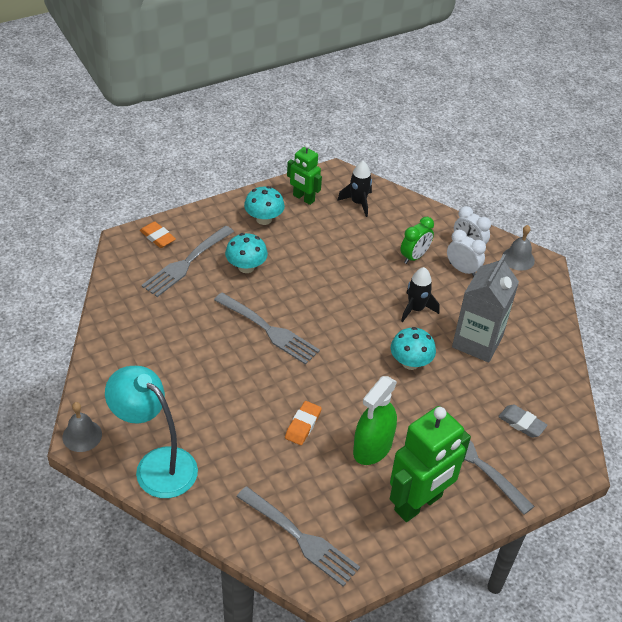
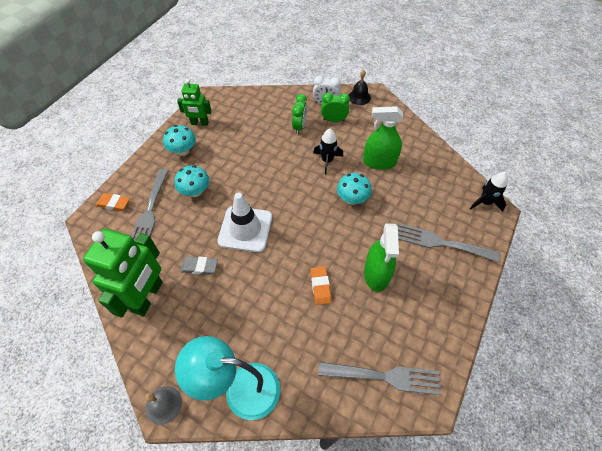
camera: 30 degrees left, 10 degrees up
(269, 330) = (245, 229): grey fork -> white traffic cone
(358, 203) = (237, 109): black rocket -> black rocket (485, 202)
(418, 504) = (435, 296): green robot -> green robot (148, 297)
(462, 269) = (333, 120): white clock -> green clock
(477, 342) = (379, 162): grey carton -> green spray bottle
(518, 258) = (359, 97): grey bell -> black bell
(521, 423) = (446, 201): grey eraser -> grey eraser (199, 267)

